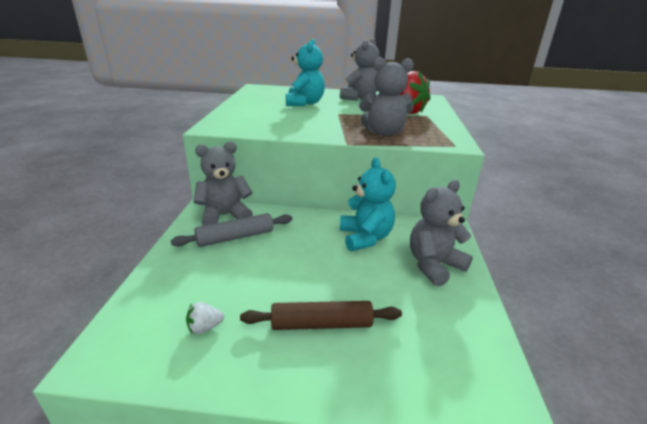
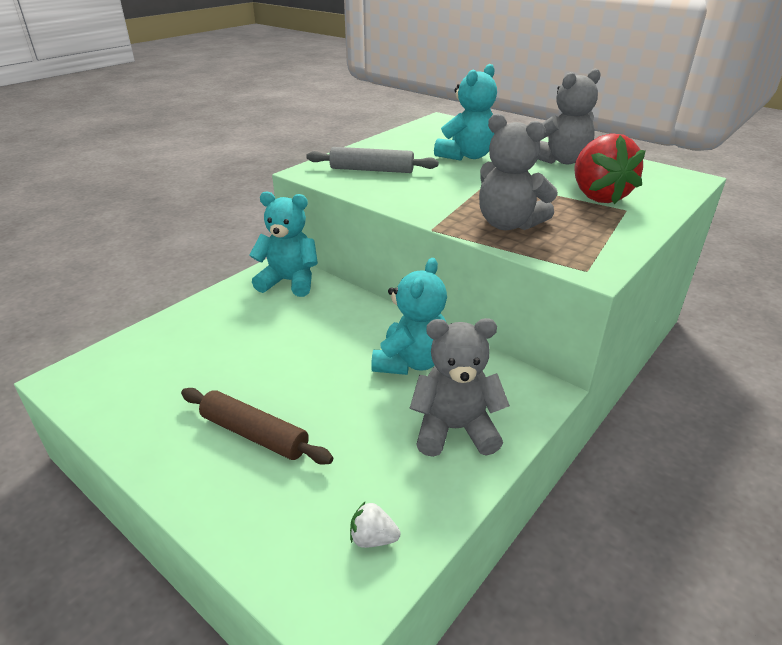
camera: 35 degrees right, 5 degrees up
(205, 327) = (158, 389): white strawberry -> white strawberry (373, 538)
(224, 216) = (289, 282): grey teddy bear -> turquoise teddy bear
(235, 237) = (274, 309): grey rolling pin -> grey rolling pin (372, 170)

